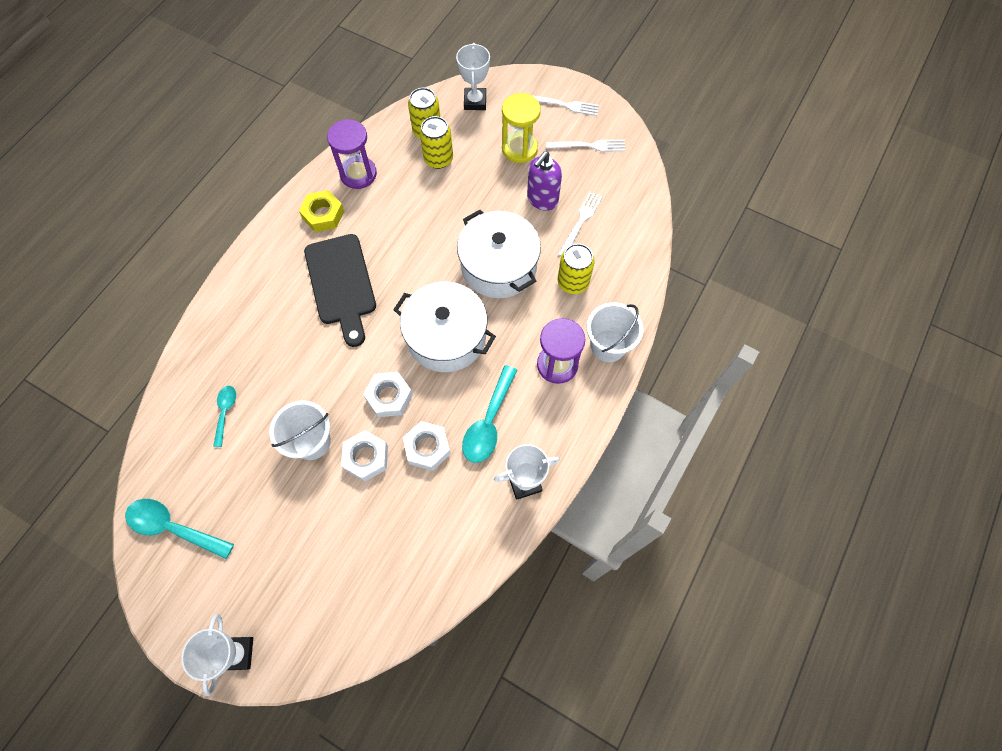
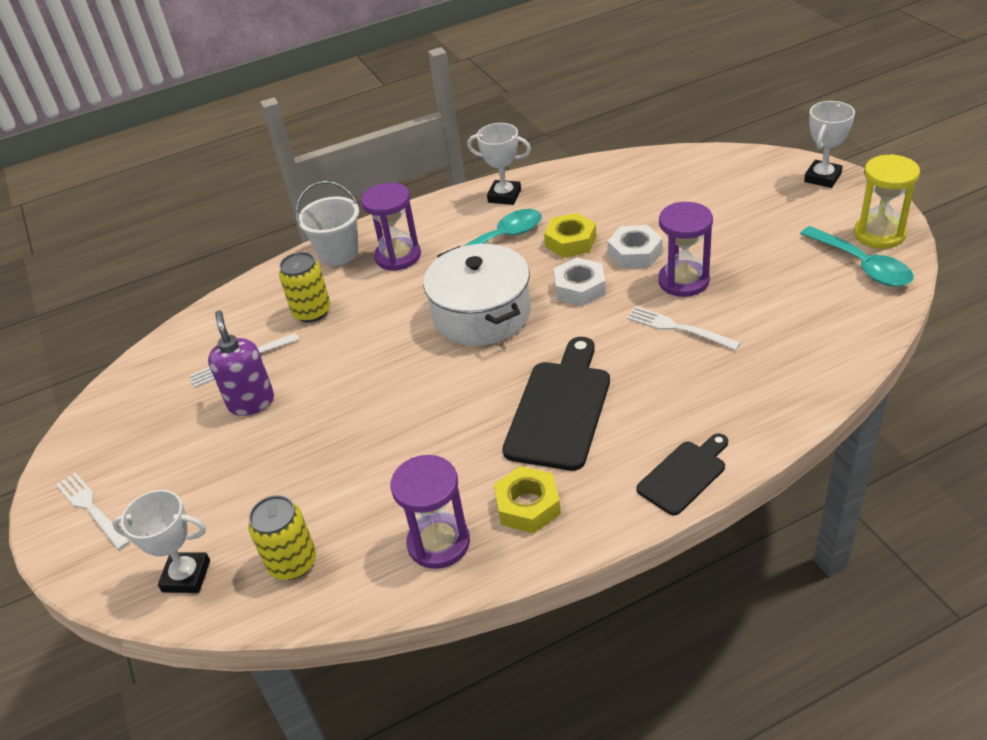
camera: 140 degrees left, 25 degrees down
(225, 412) = (770, 335): turquoise spoon -> none
(243, 273) = (684, 475): none -> black cutting board
(311, 442) = (683, 281): white bucket -> purple hourglass
(427, 447) = (570, 241): white nut -> yellow nut
(438, 159) = (316, 511): yellow can -> none
(475, 101) = (186, 576): white trophy -> white trophy turned 60 degrees clockwise
(499, 266) = (368, 355): white pot -> none
(519, 148) = (207, 475): yellow hourglass -> yellow hourglass (879, 234)
(542, 199) = (251, 402): purple soap dispenser -> purple soap dispenser turned 90 degrees counterclockwise
(588, 146) = (131, 439): white fork -> white fork (678, 328)

